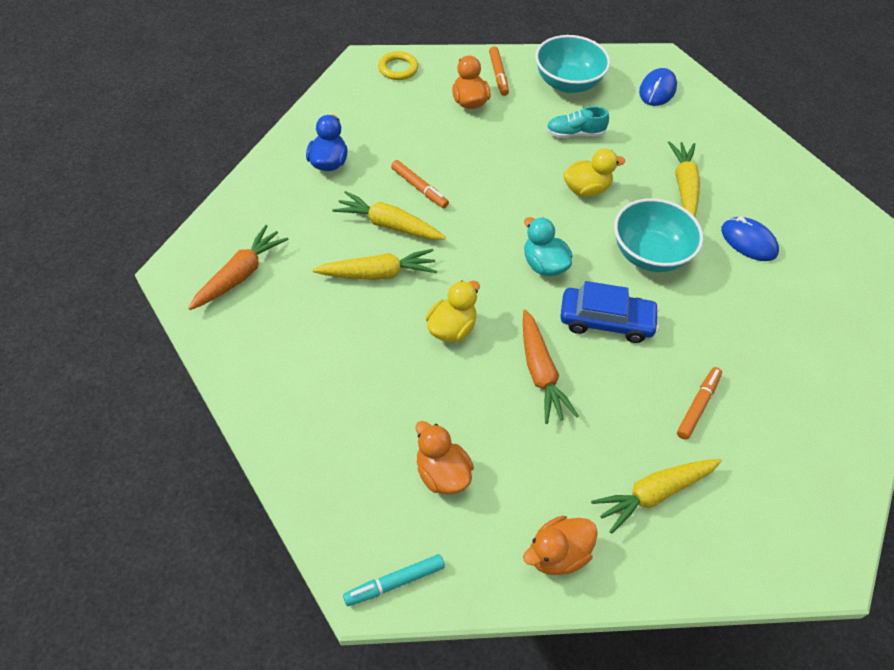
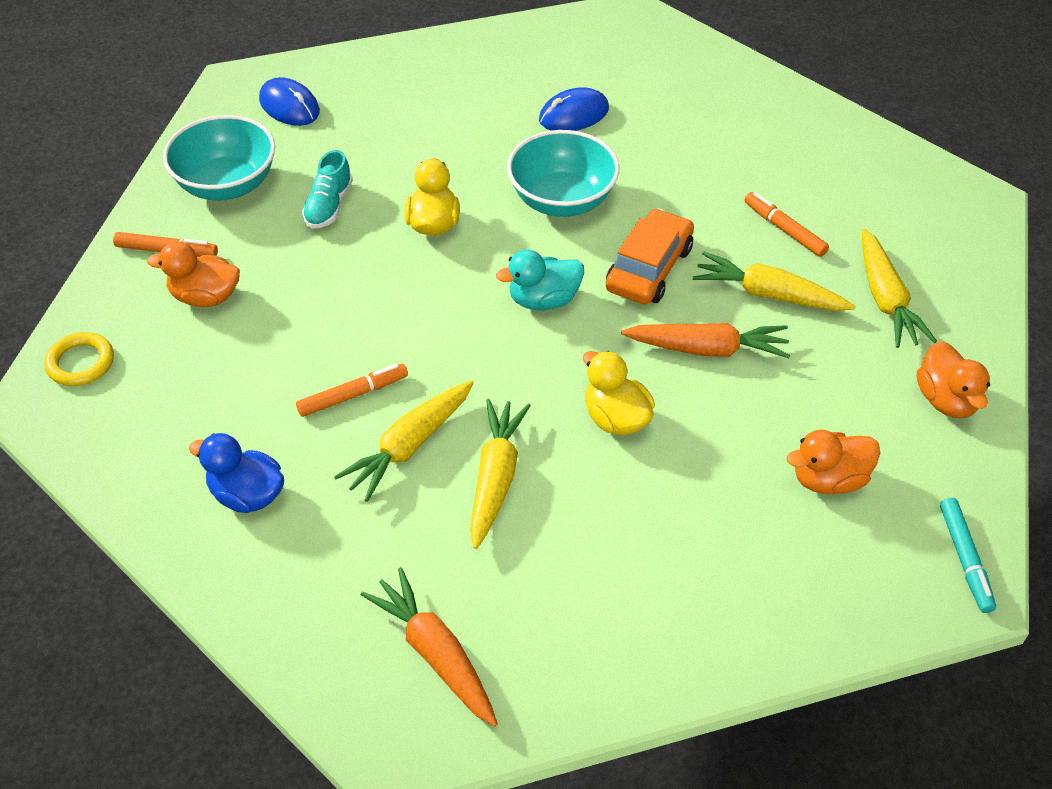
camera: 70 degrees left, 5 degrees down
(606, 321) = (649, 268): blue car -> orange car
(684, 186) = (467, 137): yellow carrot -> yellow carrot (768, 294)

